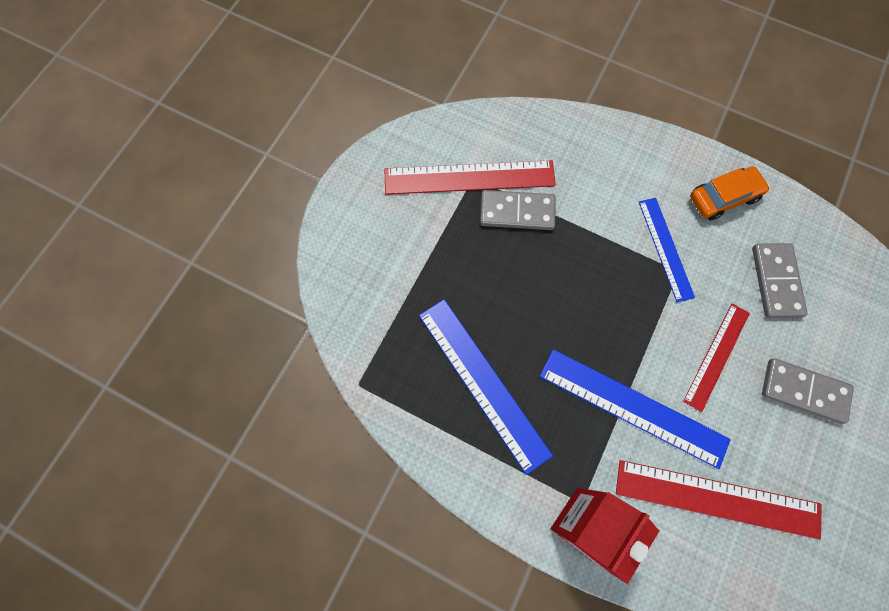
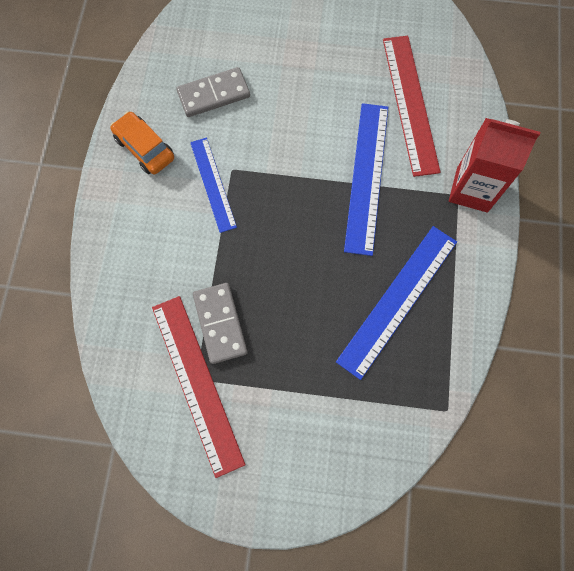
camera: 110 degrees left, 0 degrees up
(665, 248) = (213, 184): blue ruler -> blue ruler turned 75 degrees counterclockwise
(716, 356) = (297, 125): red ruler -> none
(804, 391) = (301, 61): grey domino -> none

